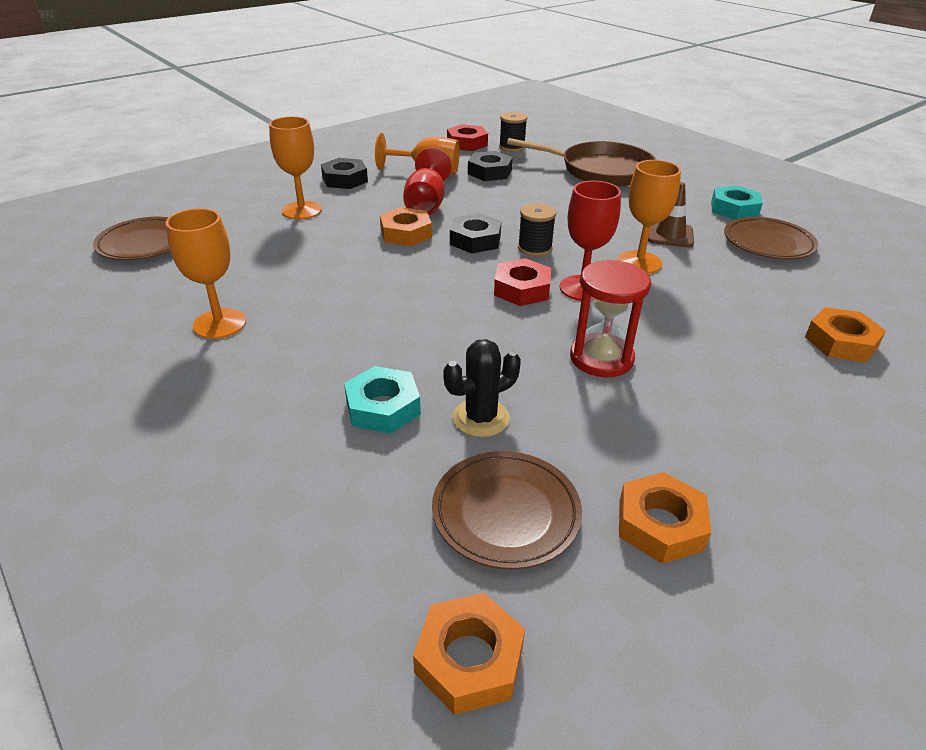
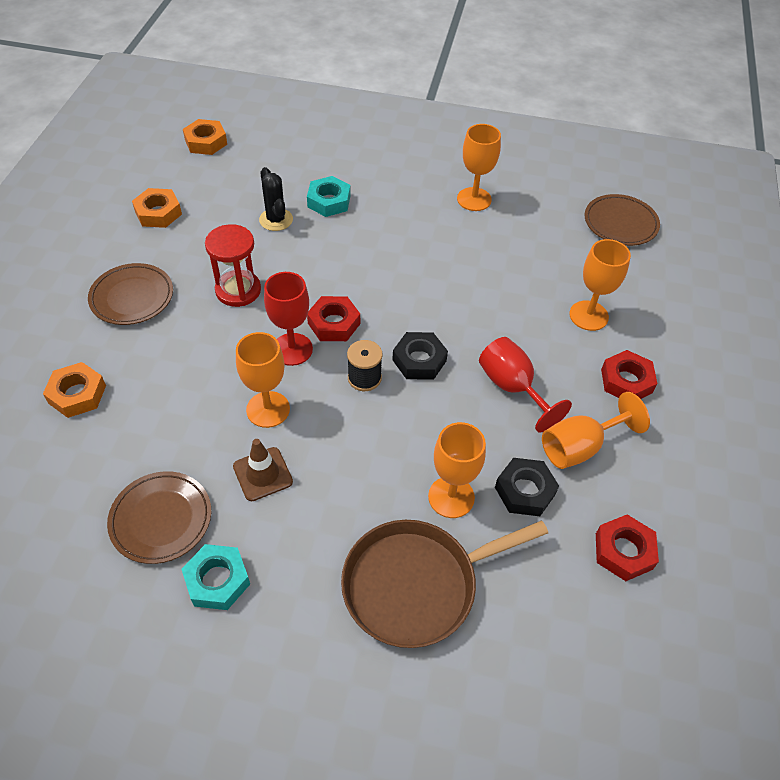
camera: 140 degrees right, 15 degrees up
(345, 179) = (626, 381): black nut -> red nut
(406, 233) = (478, 336): orange nut -> none
(481, 418) = (276, 220): black cactus -> black cactus turned 45 degrees counterclockwise
(506, 513) = (228, 186): brown plate -> brown plate (132, 297)
(512, 147) = (567, 580): black spool -> none
(540, 185) = (451, 497): none -> orange goblet

